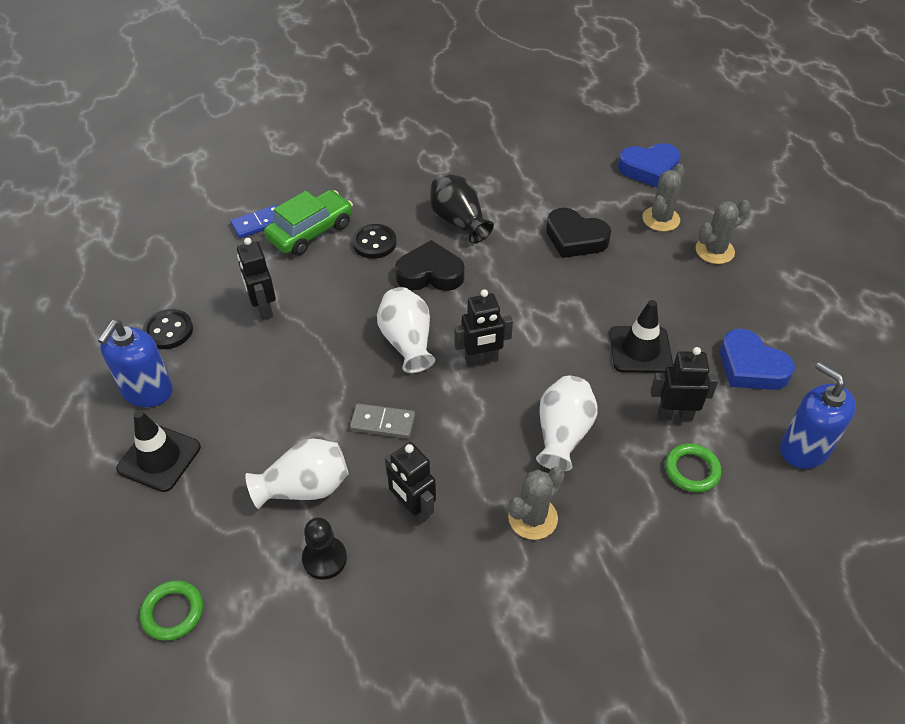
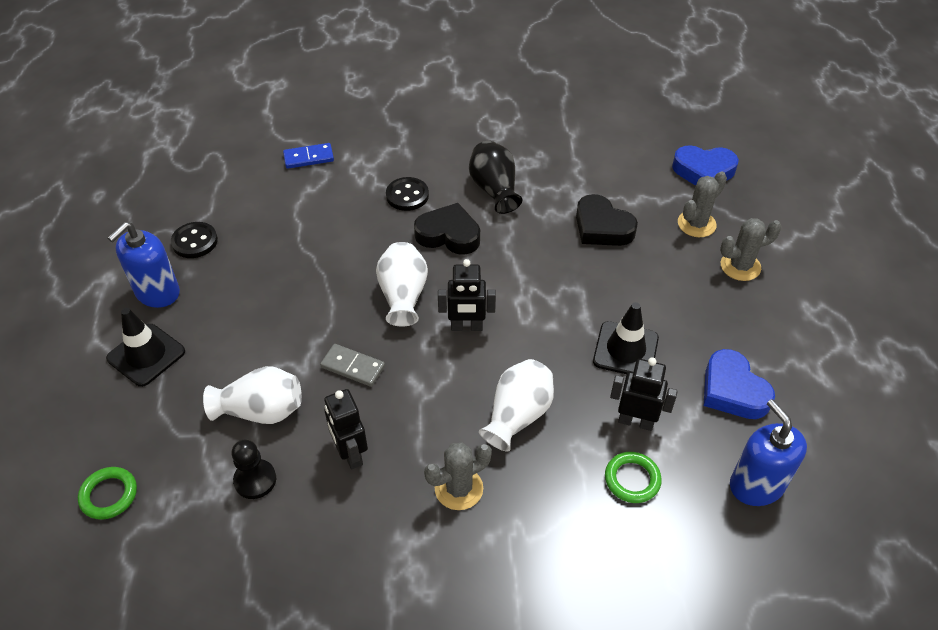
camera: 15 degrees right, 0 degrees up
(263, 308) = (284, 238): black robot -> none
(311, 232) = (353, 174): green car -> none

